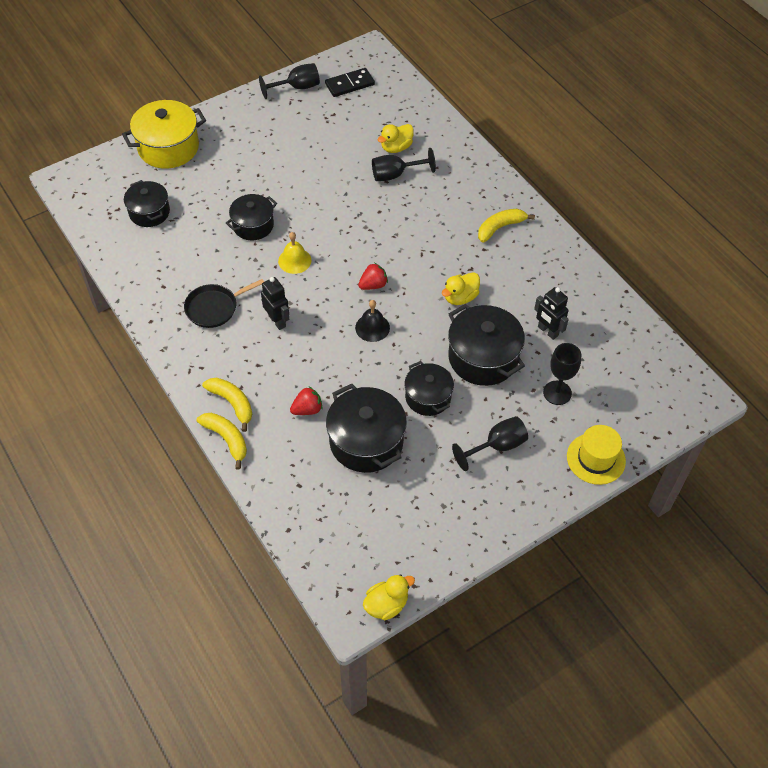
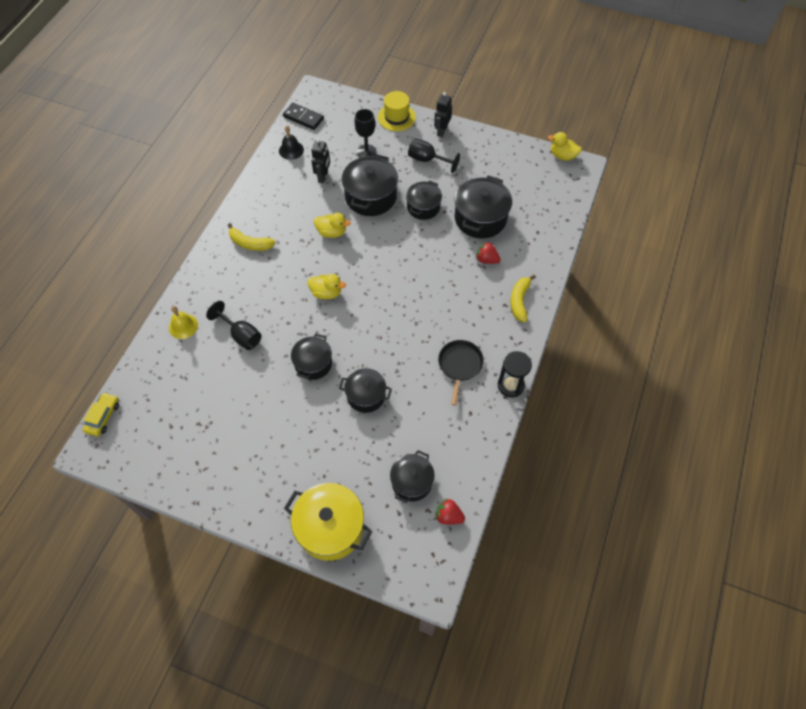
camera: 125 degrees left, 5 degrees up
(156, 333) = (510, 385): none -> black hourglass
(214, 308) = (460, 365): black pan -> black pan turned 105 degrees counterclockwise
(226, 439) = (545, 286): yellow banana -> none
(277, 321) = (437, 320): black robot -> black robot (441, 131)
(294, 260) = (377, 345): yellow bell -> yellow bell (183, 326)
(297, 88) = (181, 476): black goblet -> none
(319, 207) = (313, 363): none -> black pot
(350, 84) = (150, 436): black domino -> black domino (303, 118)
(372, 327) = (396, 264): black bell -> black bell (291, 150)
(373, 285) = (360, 285): red strawberry -> red strawberry (448, 516)
(393, 66) = (103, 417): none -> yellow car
(396, 147) = (209, 353): yellow duck -> yellow duck (326, 293)

